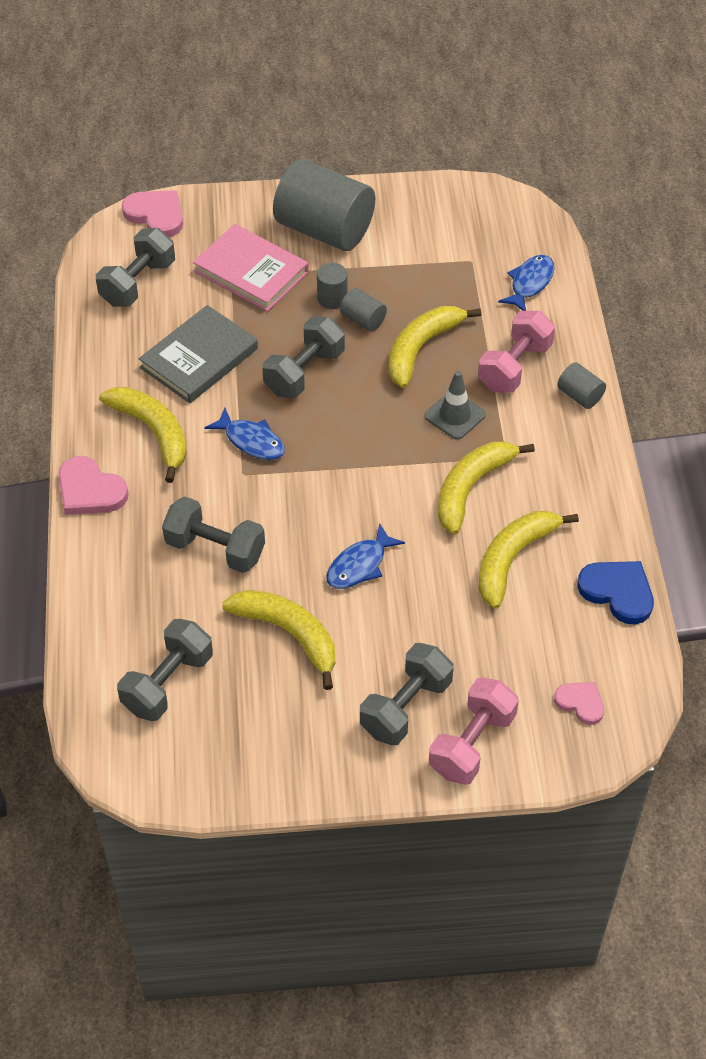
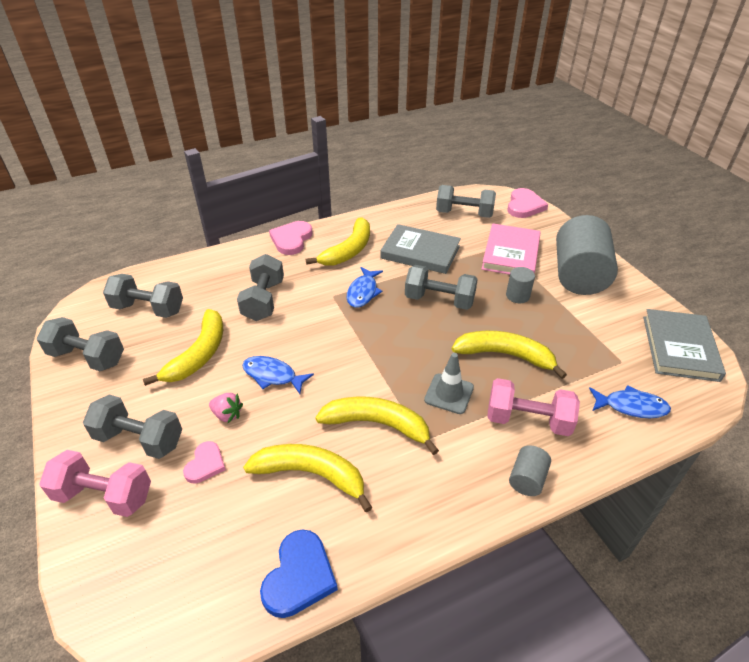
camera: 70 degrees right, 10 degrees down
(238, 758) = (87, 357): none -> grey dumbbell
(363, 320) = (509, 316): grey cylinder -> none
(403, 619) = (227, 415): none -> pink strawberry
(473, 208) = (680, 348): none -> grey book
(580, 703) = (156, 575): pink heart -> pink heart (205, 464)

